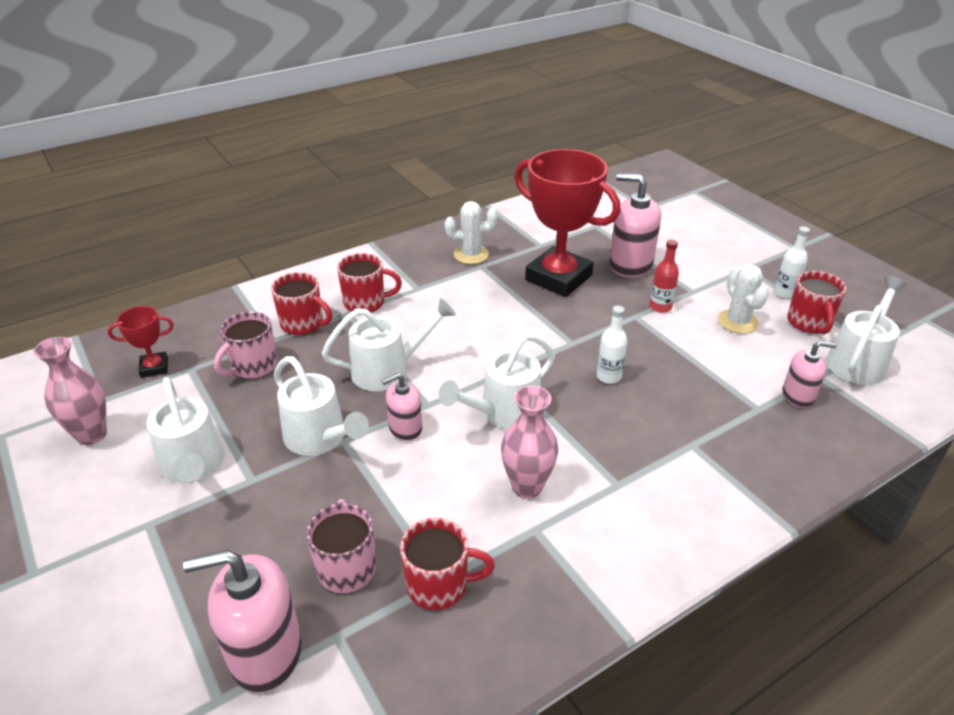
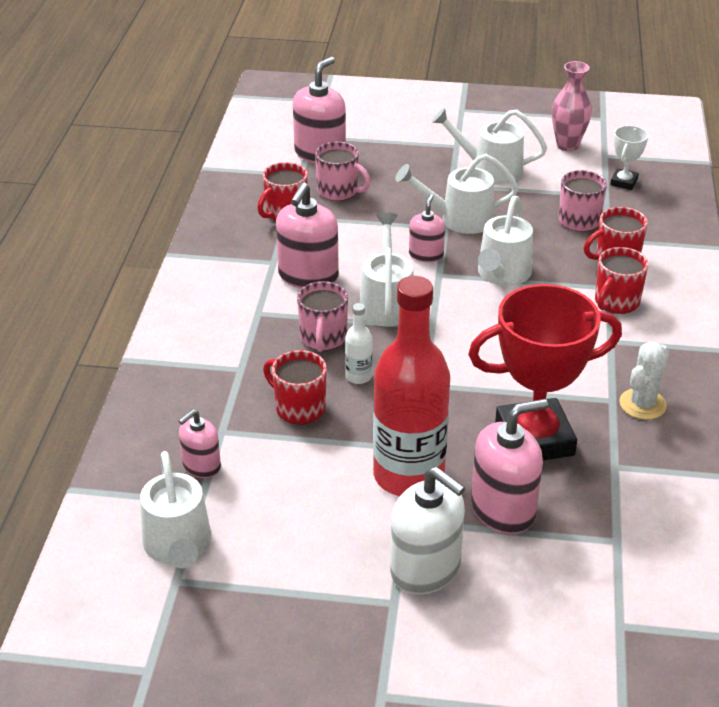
camera: 130 degrees right, 0 degrees up
(154, 368) = (623, 182): red trophy -> white trophy
(527, 486) = (308, 276): pink vase -> pink soap dispenser
(594, 421) = (323, 338): none -> pink mug
(660, 307) = (408, 475): red bottle -> red bottle, size x2.45
(710, 269) = (425, 569): none -> white soap dispenser
(737, 322) = (324, 512): white cactus -> none
(784, 293) = (320, 592): white bottle -> none
(809, 323) = (260, 564): red mug -> red mug (299, 408)

